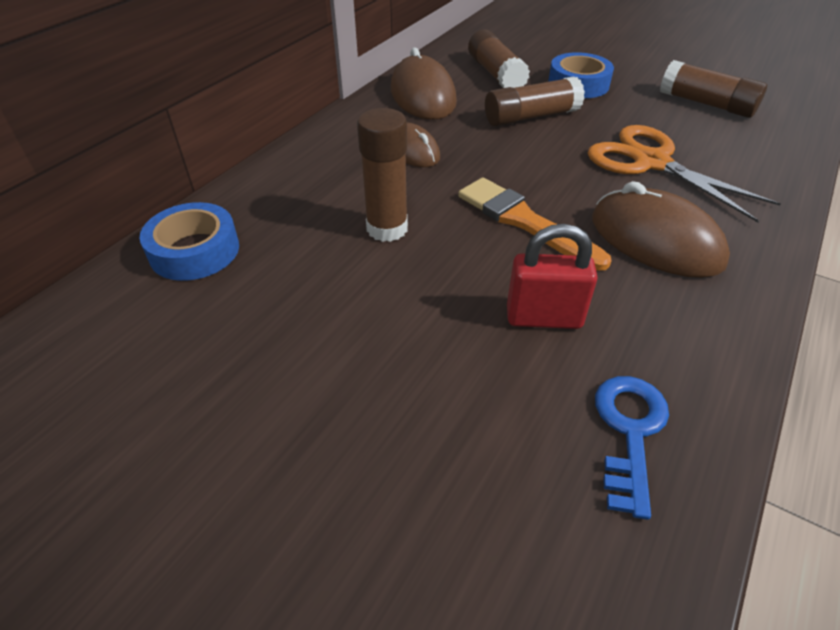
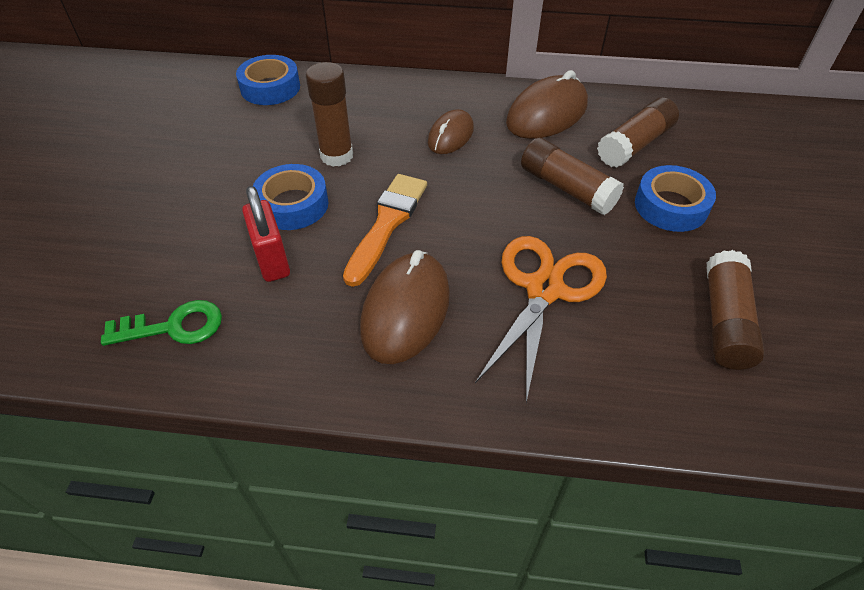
camera: 65 degrees right, 5 degrees up
(453, 281) = (292, 204): none -> blue tape
(629, 432) = (173, 327): blue key -> green key

